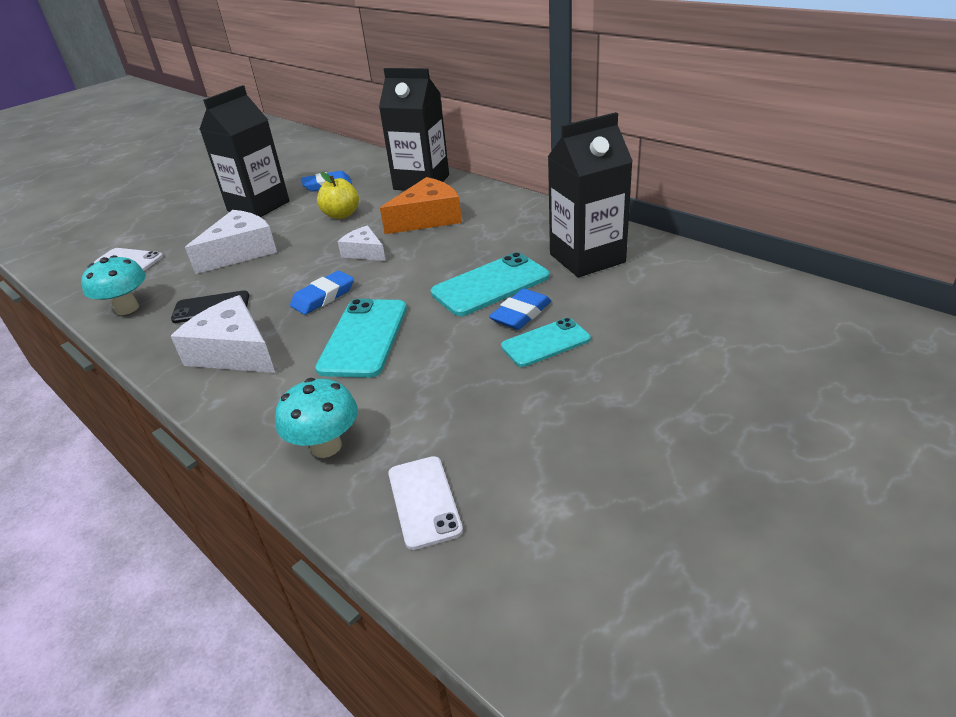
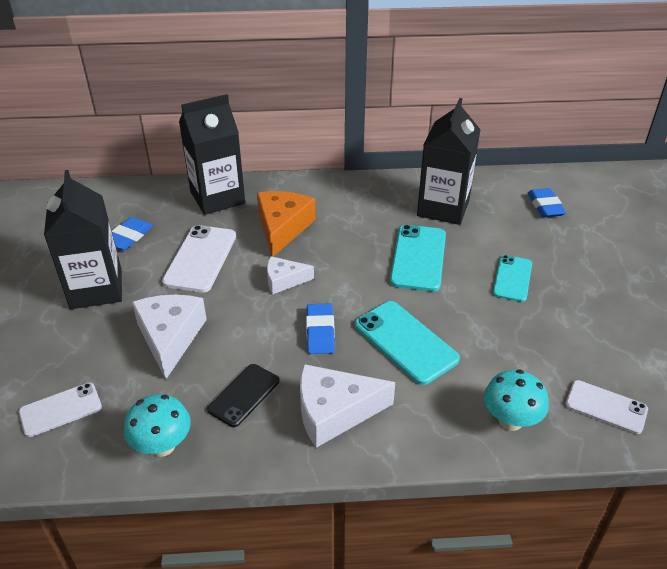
camera: 50 degrees left, 5 degrees up
(341, 215) = (201, 259): yellow apple -> white phone
(521, 314) = (469, 267): blue eraser -> blue eraser (545, 206)

